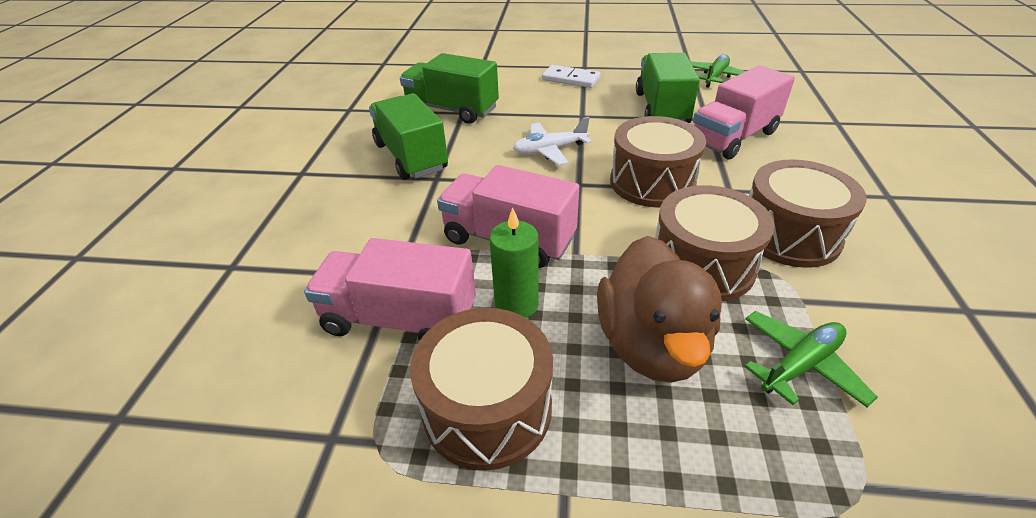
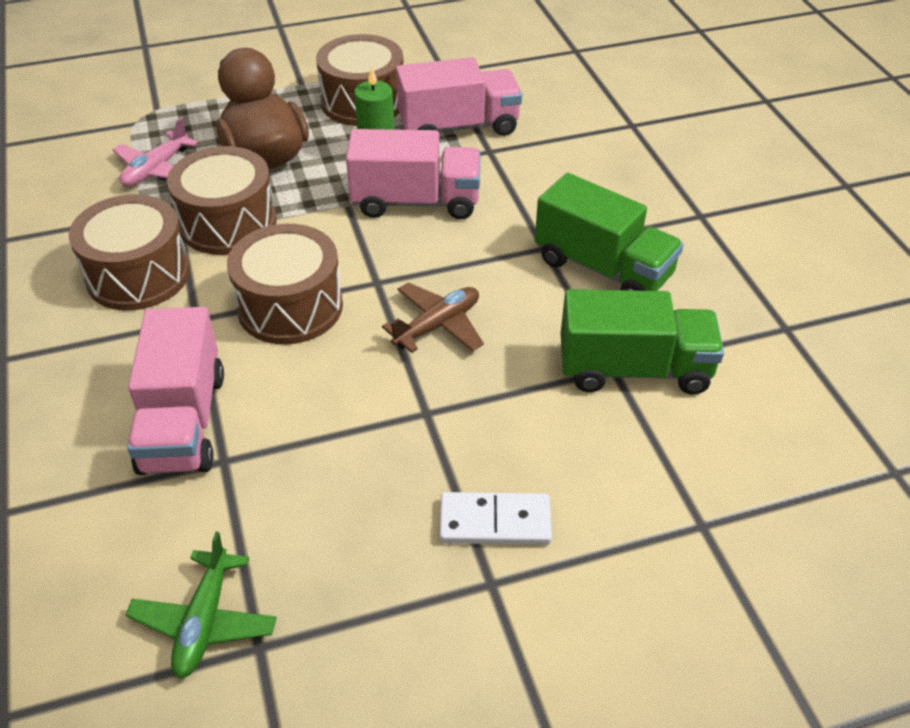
camera: 155 degrees right, 5 degrees up
(549, 150) = (437, 325): white plane -> brown plane
(661, 108) = (301, 469): green truck -> none
(733, 137) = (183, 422): pink truck -> pink truck turned 150 degrees clockwise
(800, 365) = (156, 169): green plane -> pink plane

